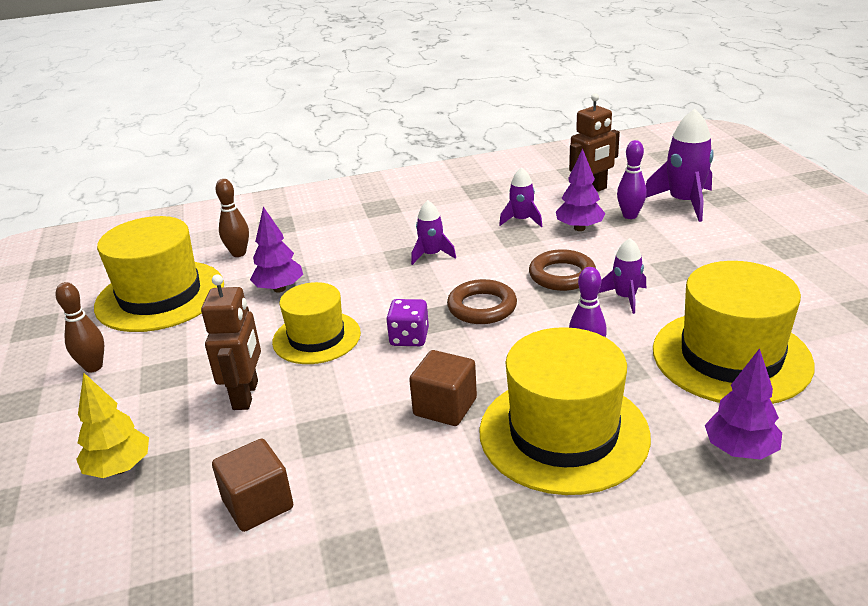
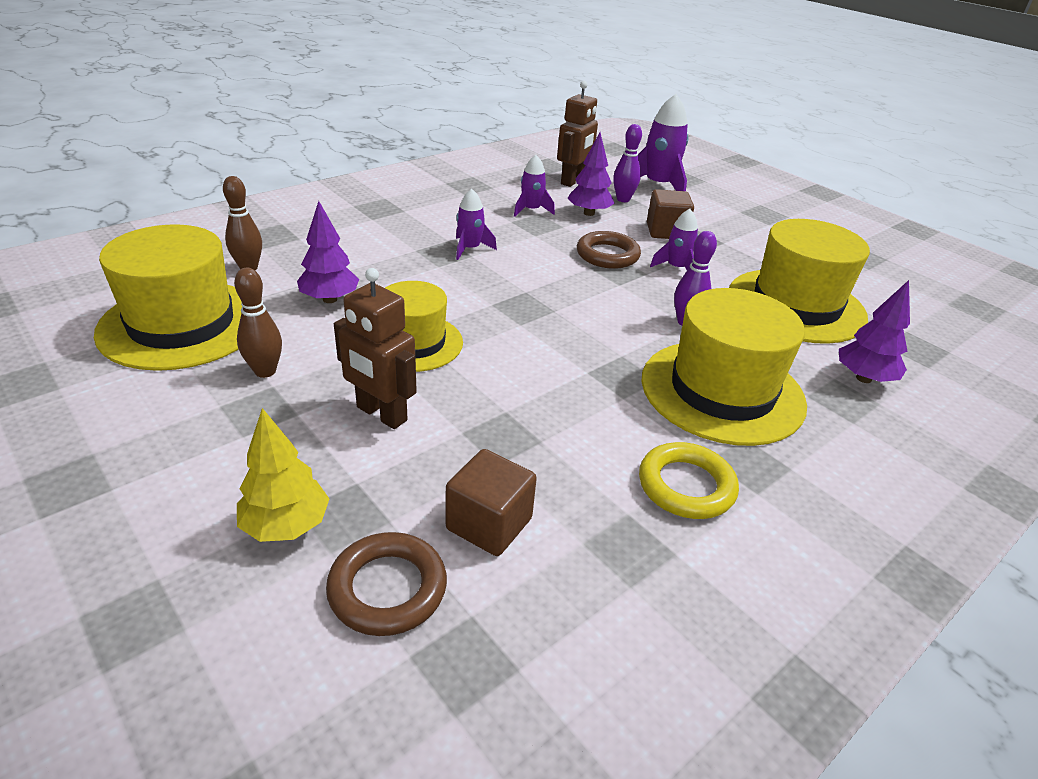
camera: 30 degrees left, 5 degrees up
(93, 367) = (153, 417): brown bowling pin -> brown bowling pin (265, 371)
(246, 395) = (381, 414): brown robot -> brown robot turned 150 degrees clockwise
(409, 338) = (512, 329): purple dice -> none
(445, 407) = (600, 387): brown cube -> brown cube (666, 231)
(449, 515) = (686, 486): none -> yellow ring
(482, 307) = (559, 291): brown ring -> brown ring (387, 588)

